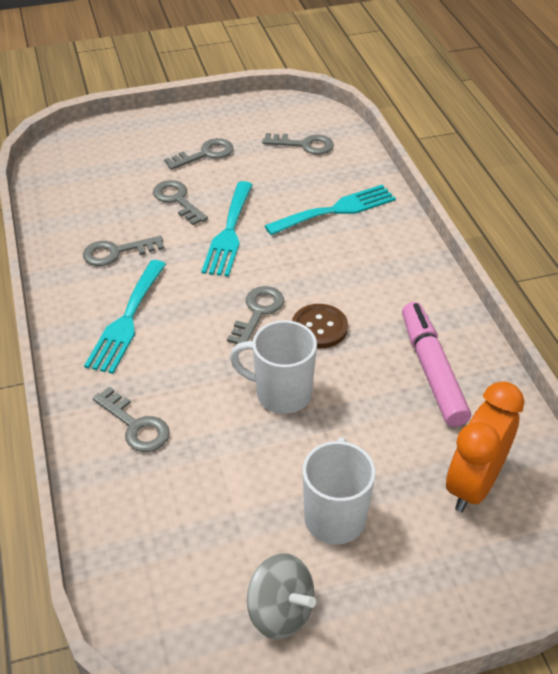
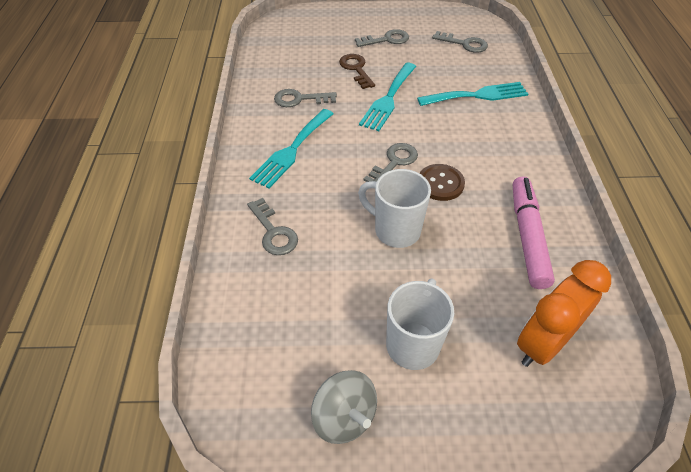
camera: 15 degrees right, 5 degrees up
(177, 200) = (356, 69): grey key -> brown key

